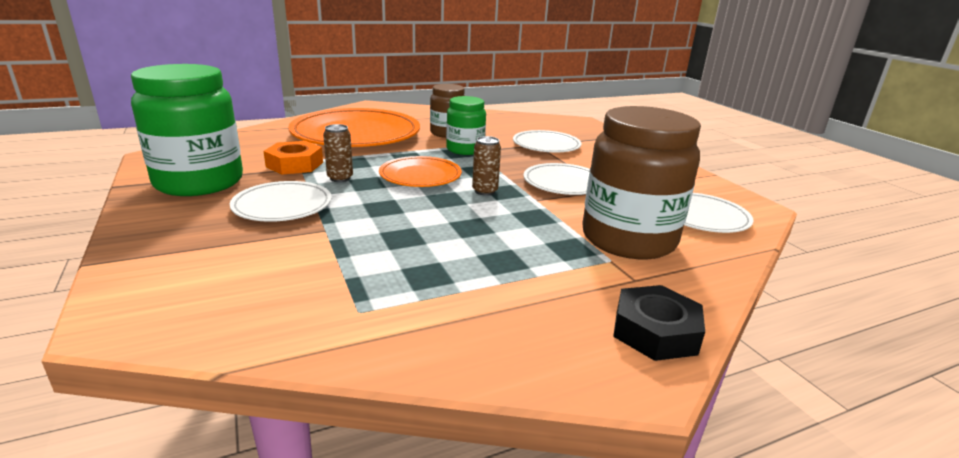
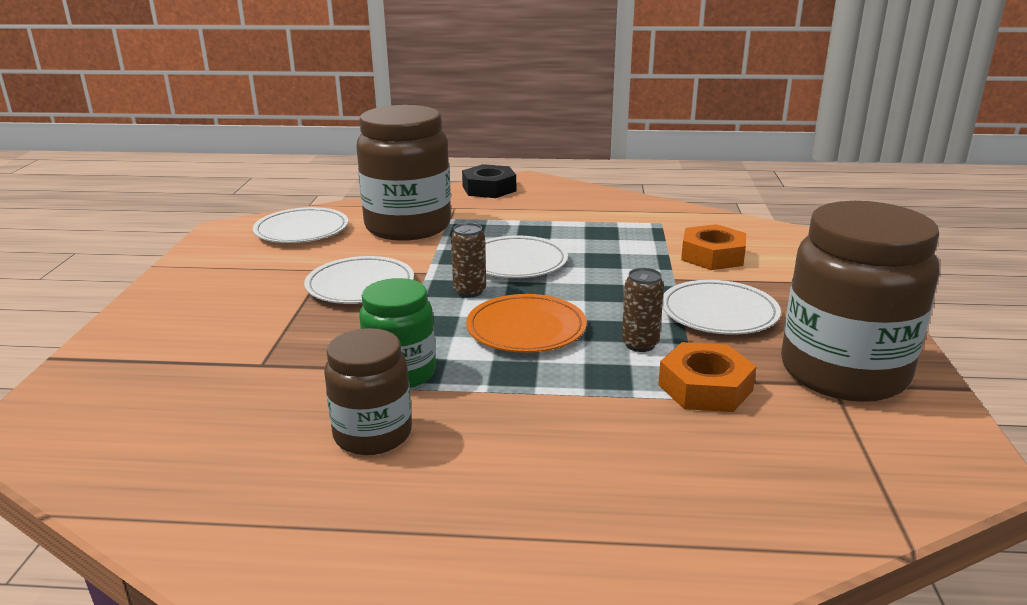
camera: 150 degrees left, 0 degrees up
(199, 182) = (843, 372): green jar -> brown jar
(285, 264) = (712, 256): none -> orange nut
(356, 134) = (567, 471): orange plate -> none
(546, 145) = (250, 358): white plate -> white plate (516, 262)

